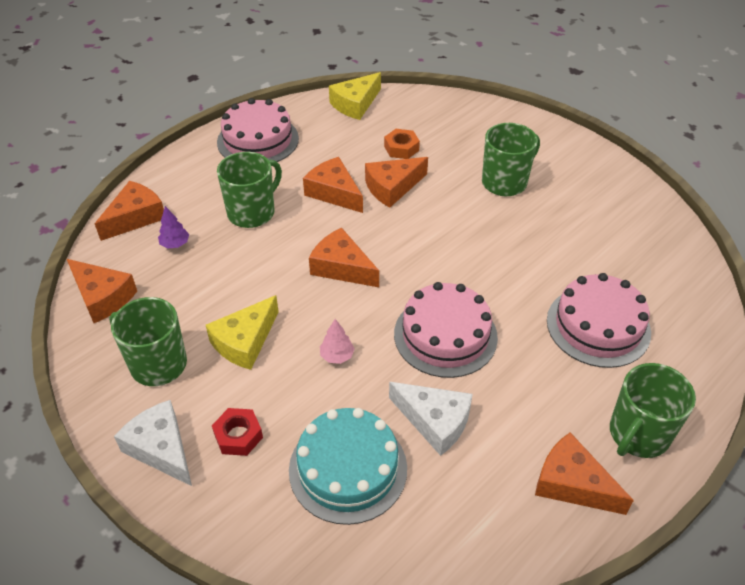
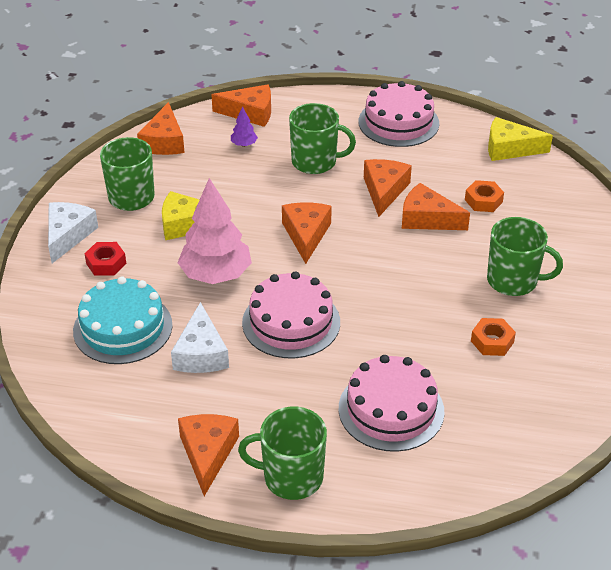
camera: 55 degrees right, 5 degrees down
(337, 356) = (216, 275): pink tree -> pink tree, size x2.35
(562, 228) = (492, 341): none -> orange nut

